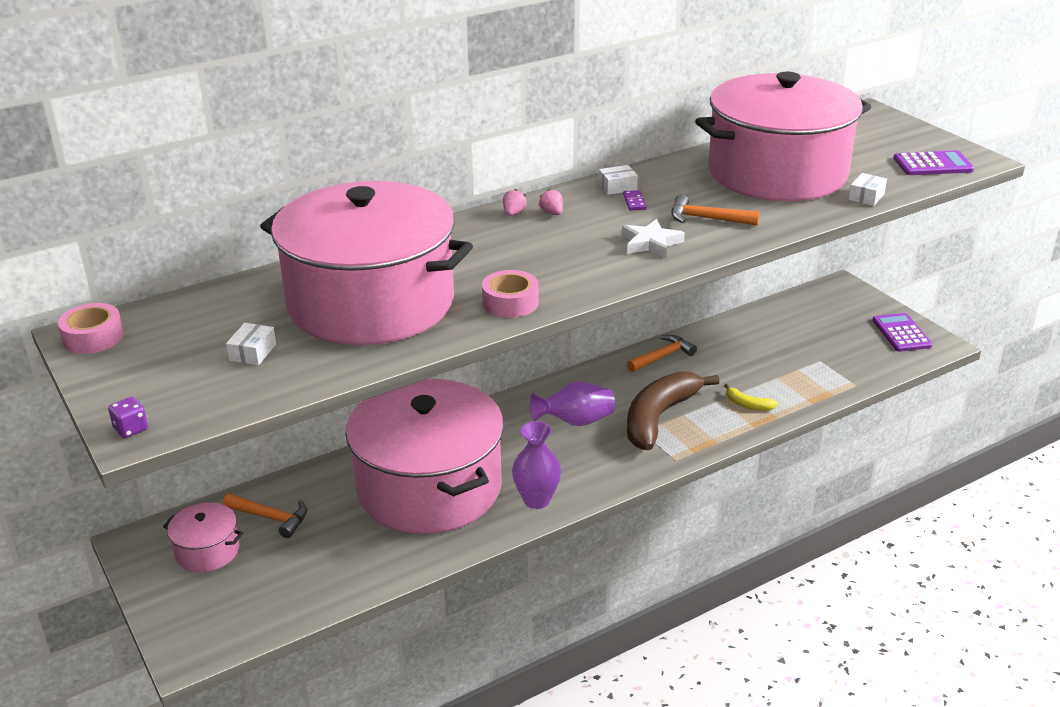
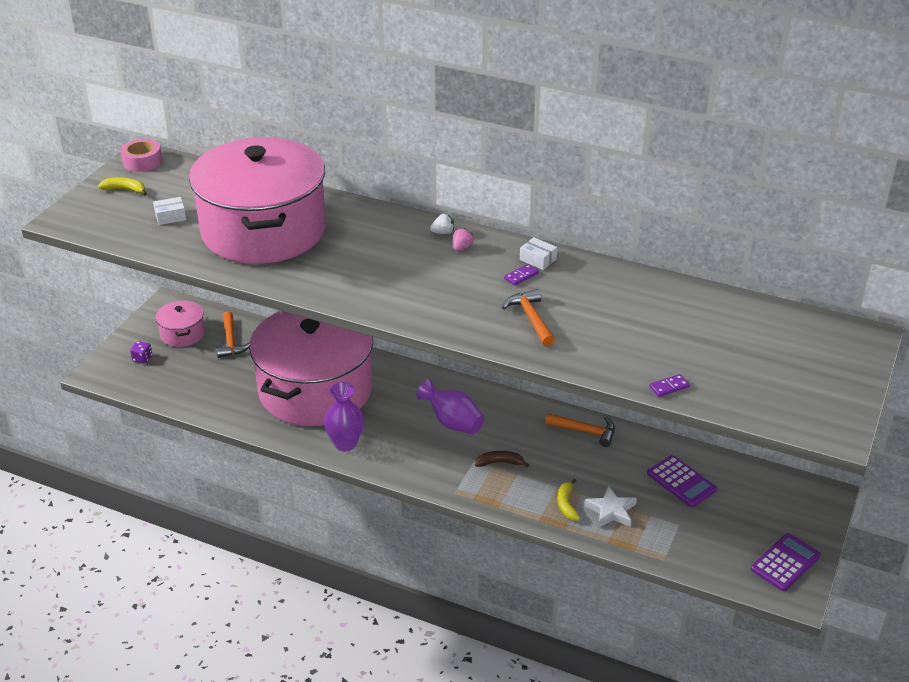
camera: 55 degrees right, 5 degrees up
(131, 429) = (65, 216): purple dice -> purple dice (142, 358)
(140, 367) = (125, 190): none -> yellow banana
(510, 302) = (314, 281): pink tape -> none
(514, 213) = (443, 232): pink strawberry -> white strawberry
(651, 243) = (461, 307): white star -> white star (611, 511)
(659, 417) = (499, 463): brown banana -> brown banana, size x0.42
(777, 173) = (659, 326): pink pot -> none
(866, 197) = (669, 387): white box -> purple domino
(933, 164) = (788, 407): purple calculator -> purple calculator (681, 482)

